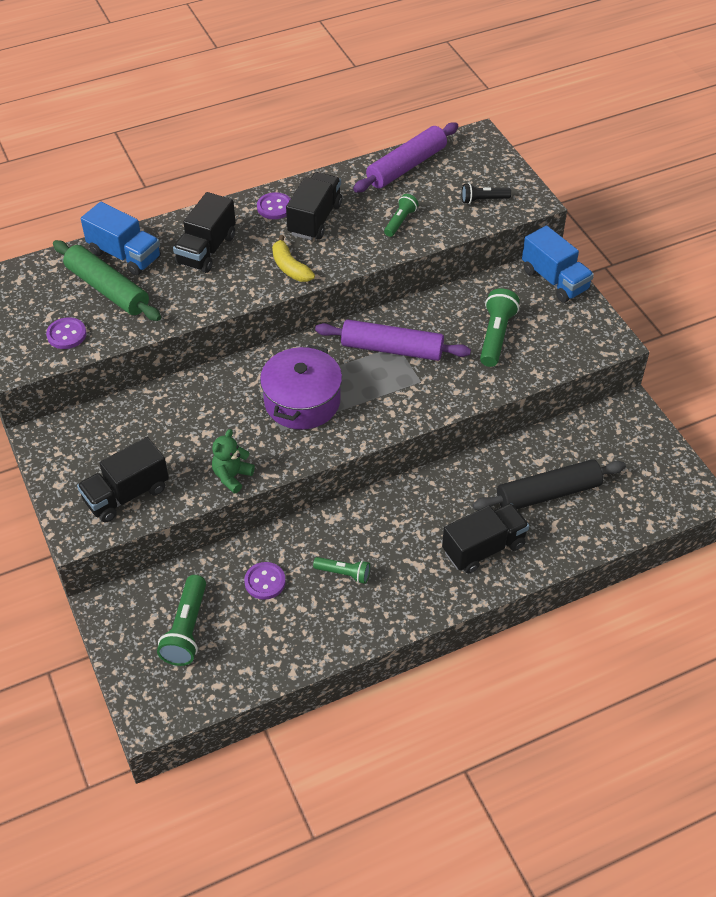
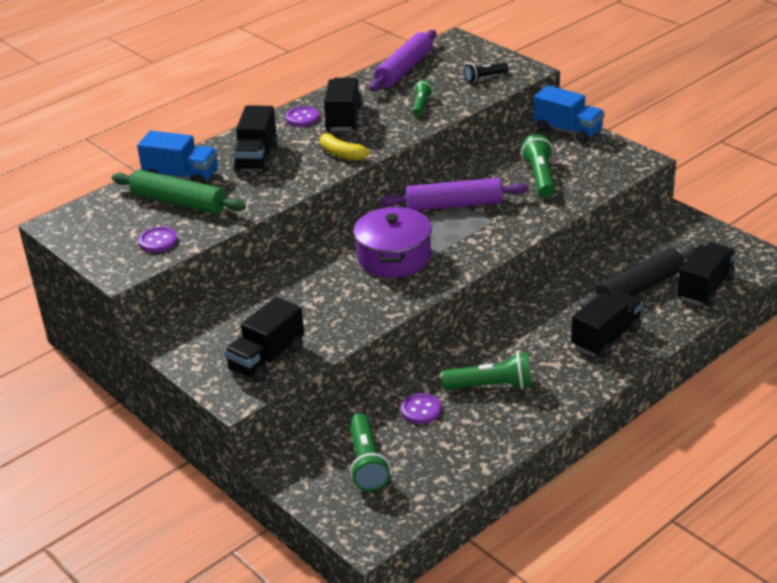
camera: 15 degrees left, 15 degrees down
(232, 476) = (360, 323): green teddy bear -> none
(344, 574) = (491, 386): green flashlight -> green flashlight, size x1.64
(615, 514) = (705, 288): none -> black truck

